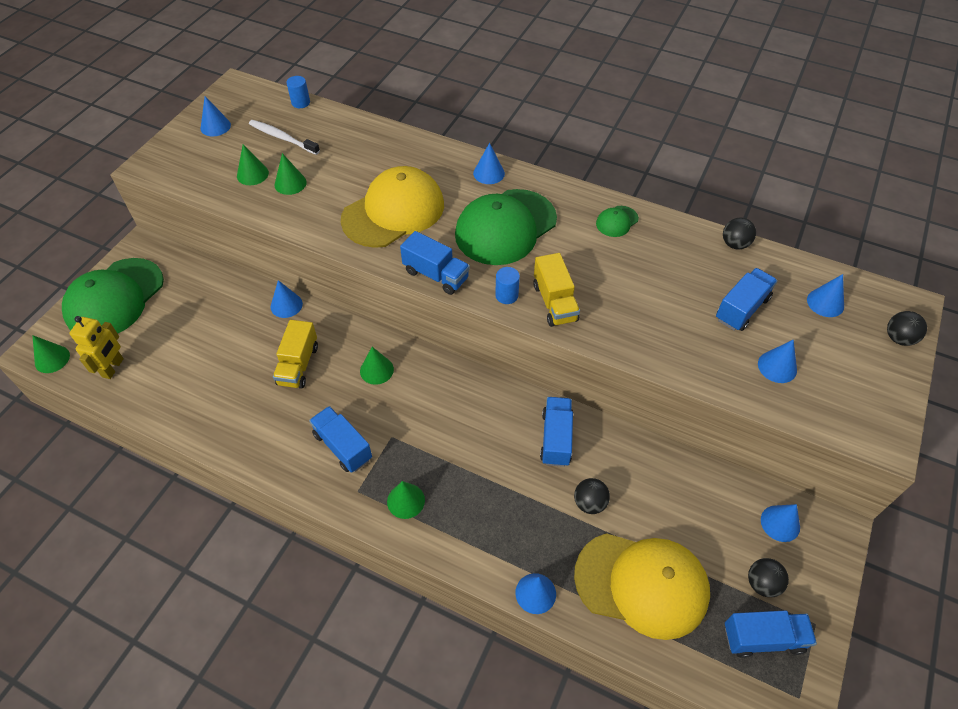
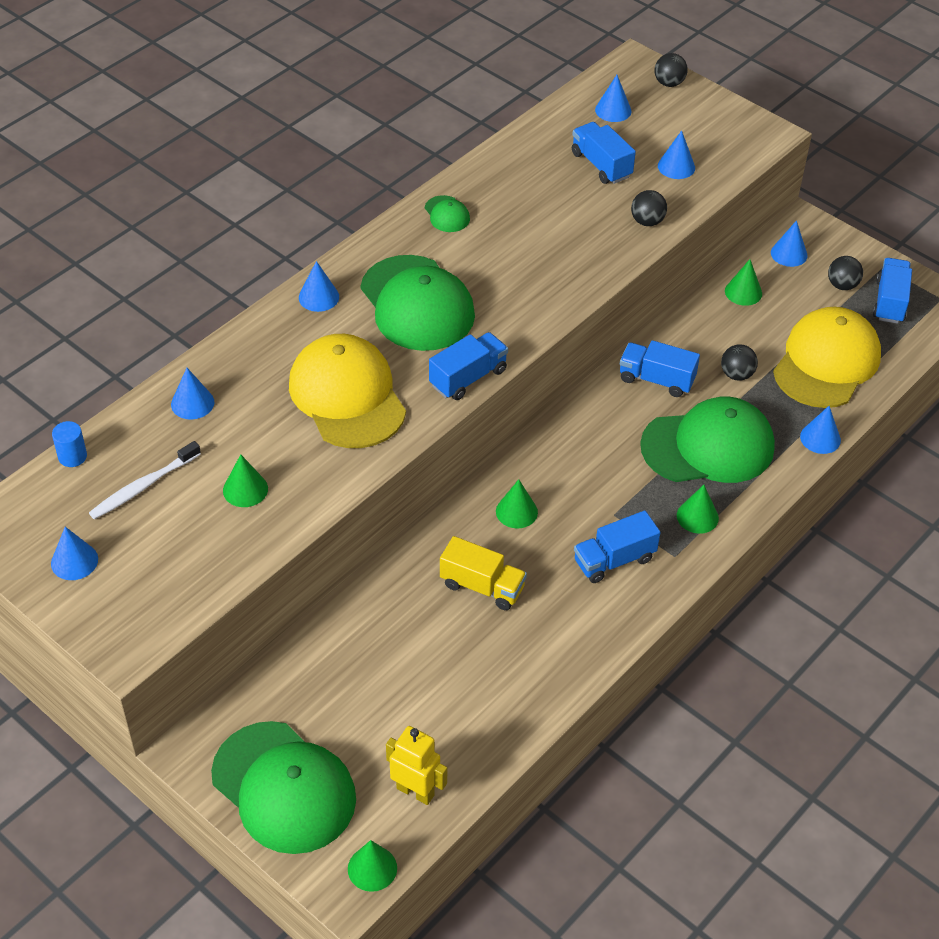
camera: 75 degrees left, 5 degrees down
(252, 174) = (206, 528): green cone -> green cone (743, 292)
(286, 305) = (378, 586): blue cone -> blue cone (192, 403)
(491, 495) = (708, 446): none -> green cap
(506, 295) = (521, 327): blue cylinder -> none
(554, 302) = (545, 292): yellow truck -> none
(734, 244) = (516, 141): black ball -> black ball (647, 221)

